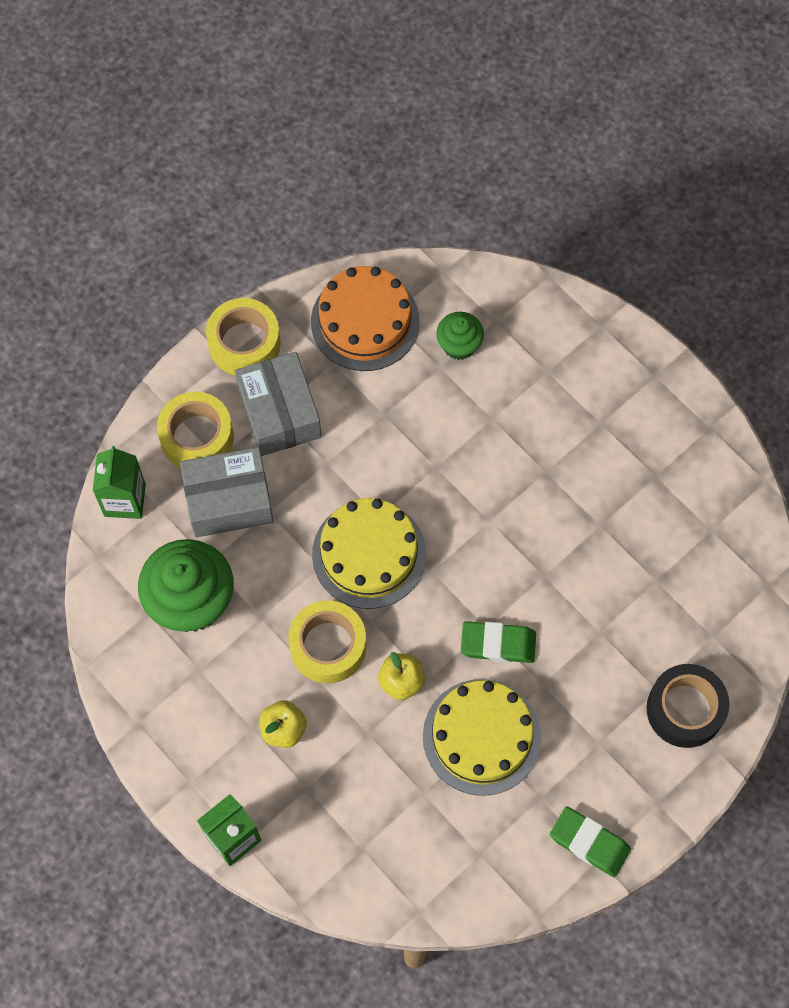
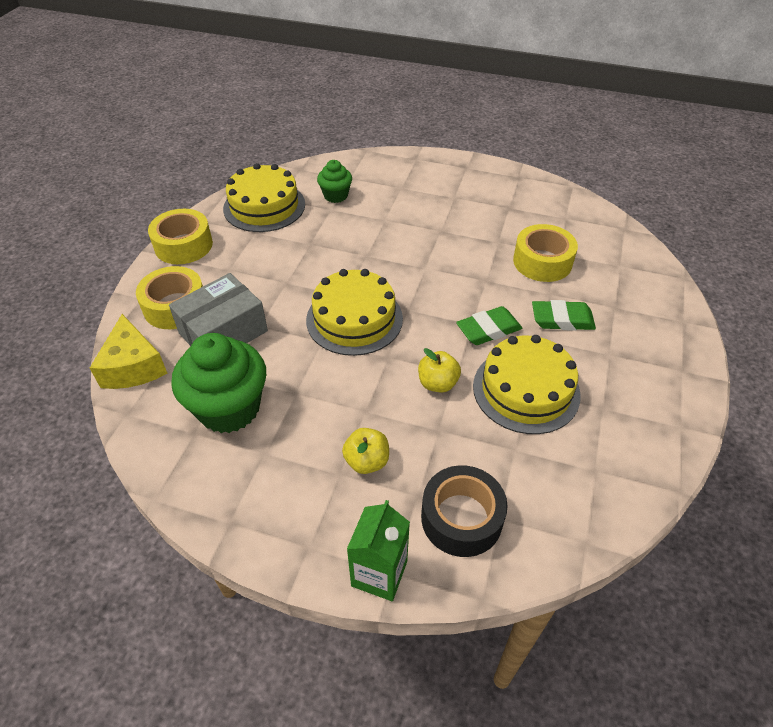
camera: 30 degrees left, 20 degrees down
(125, 500) = (133, 366): green carton -> yellow cheese
(279, 413) = (233, 270): grey box -> none
(328, 646) = (363, 387): yellow tape -> yellow tape (542, 262)
(365, 321) = (264, 206): orange cake -> yellow cake
(589, 843) = (664, 419): green eraser -> green eraser (562, 319)
(685, 709) = (643, 309): black tape -> black tape (461, 518)

